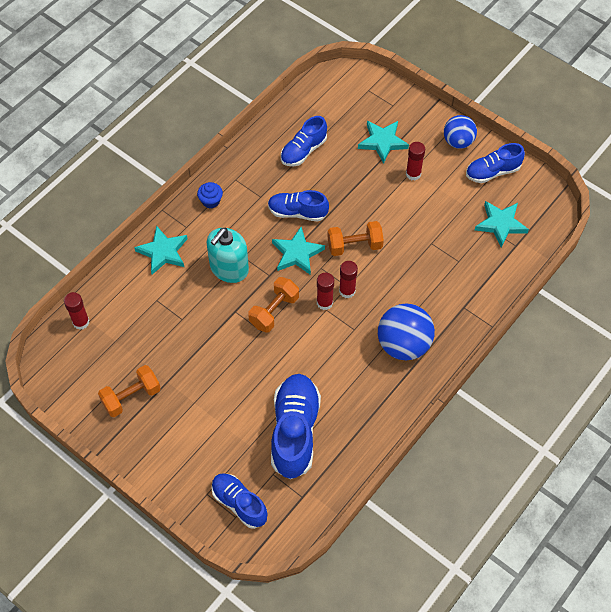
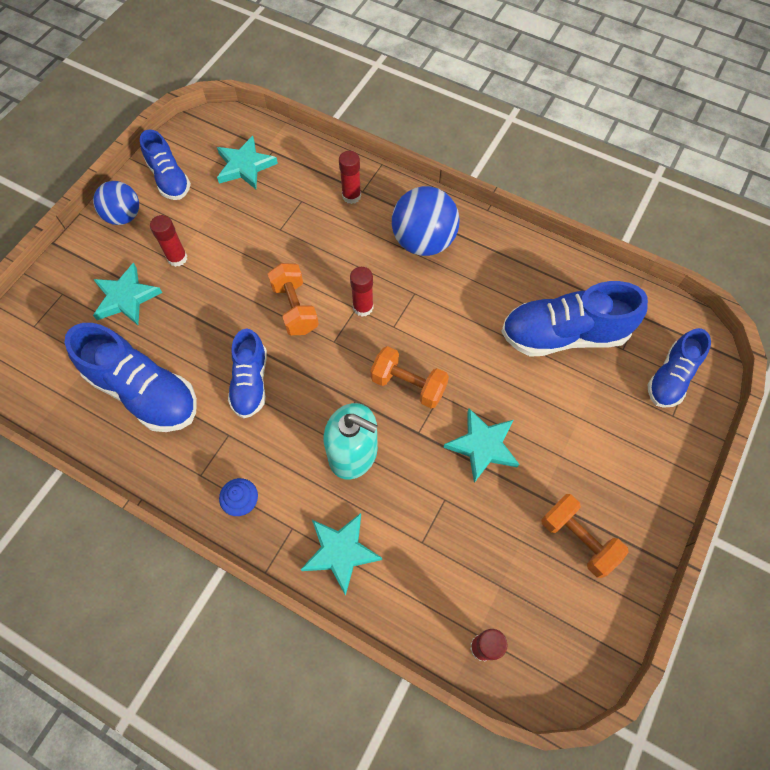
camera: 100 degrees left, 5 degrees up
(297, 253) = (316, 372): turquoise star -> turquoise star (483, 446)
(303, 151) = (144, 392): blue shoe -> blue shoe, size x1.62
(324, 303) = (384, 329): red glue stick -> red glue stick (351, 196)

